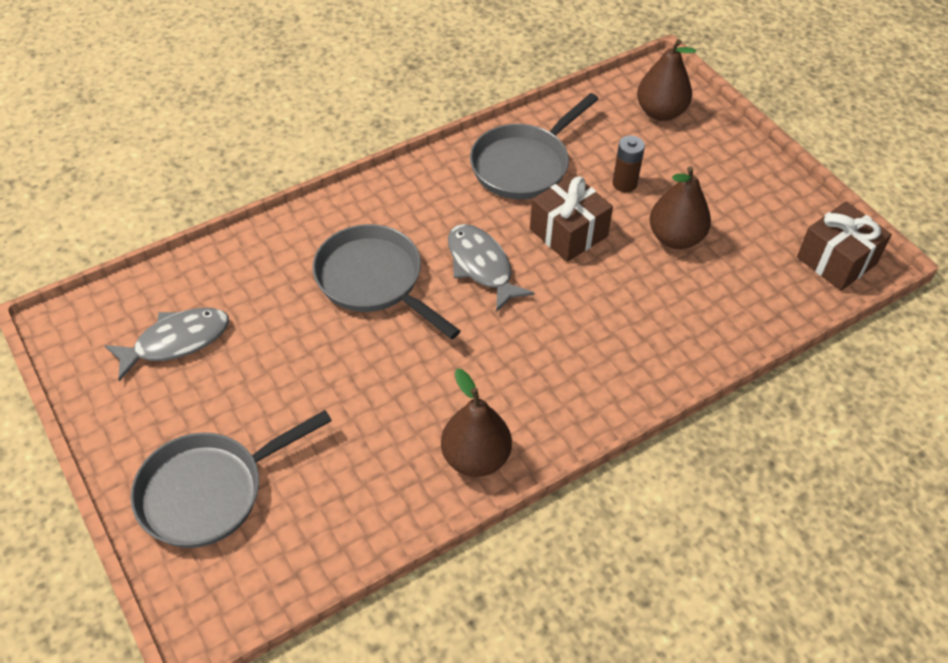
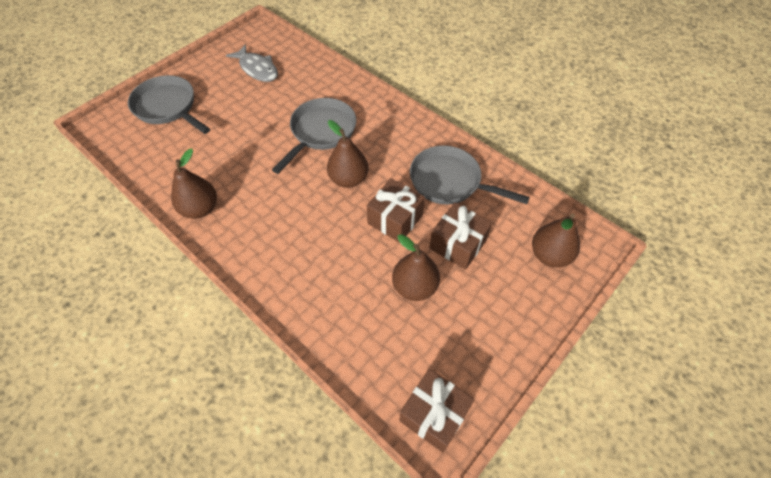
camera: 75 degrees right, 5 degrees up
(481, 266) = (348, 179): grey fish -> brown pear
(624, 183) = (458, 244): brown battery -> brown gift

